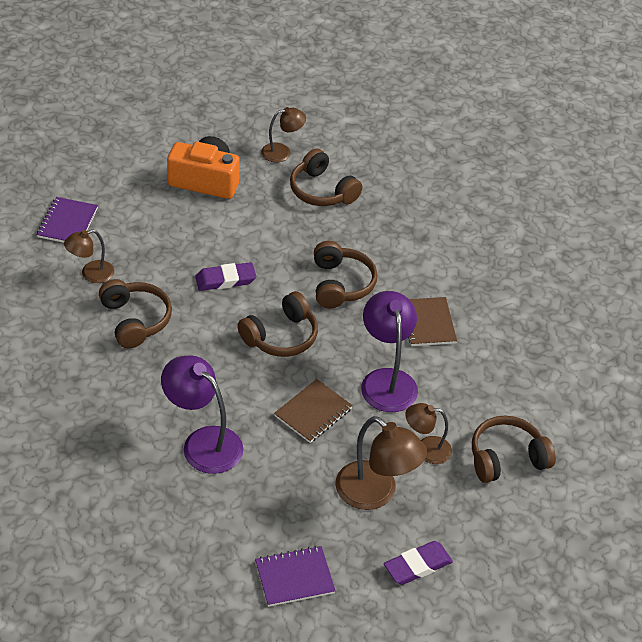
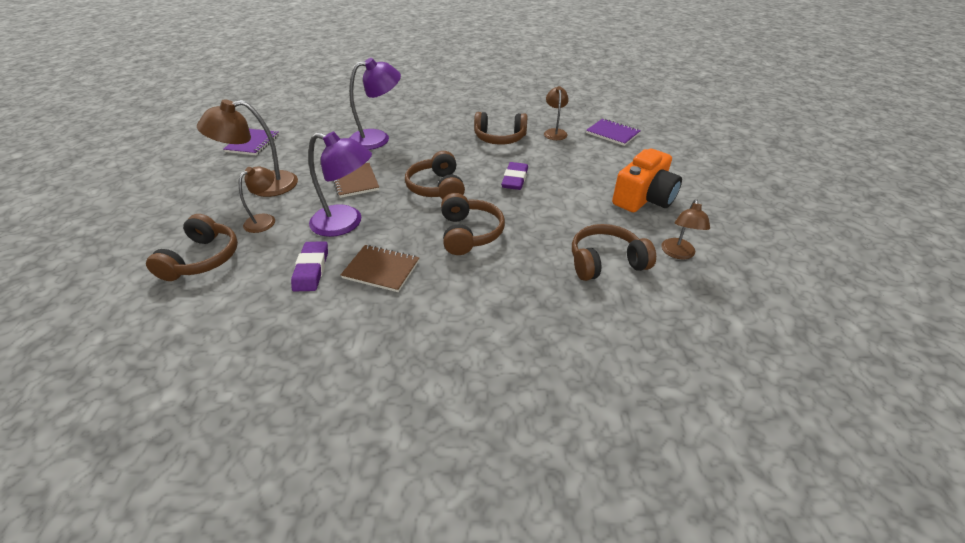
camera: 120 degrees right, 5 degrees down
(341, 284) = (469, 233): brown headphones -> brown headphones turned 120 degrees counterclockwise
(417, 566) = (194, 185): purple eraser -> purple eraser (311, 269)

